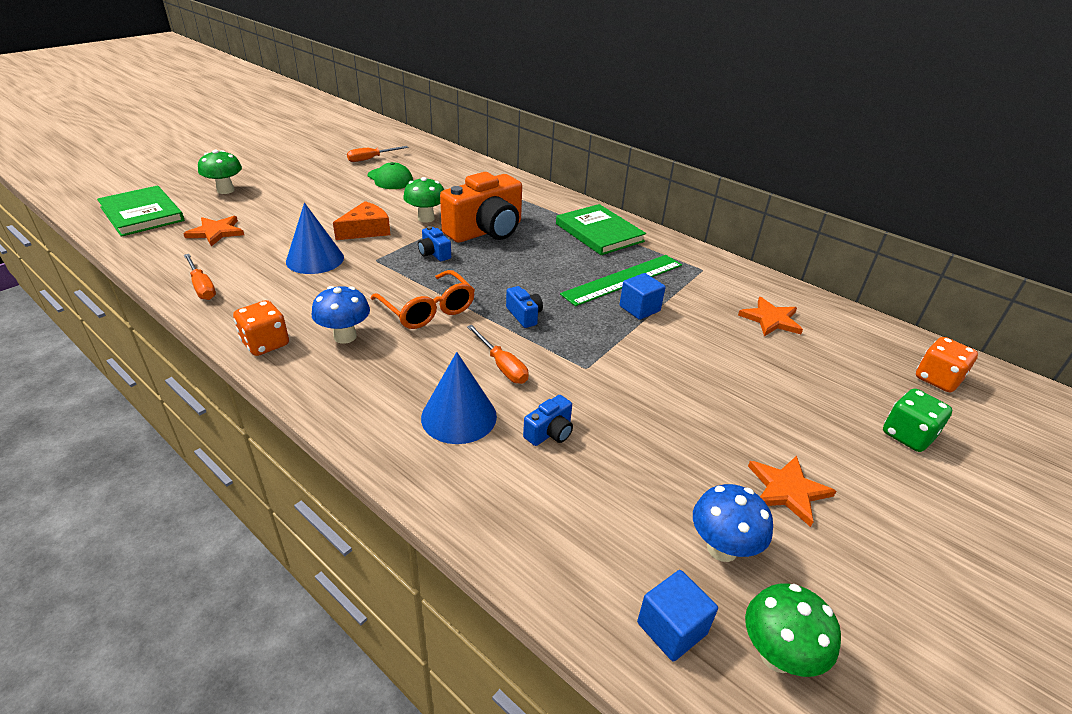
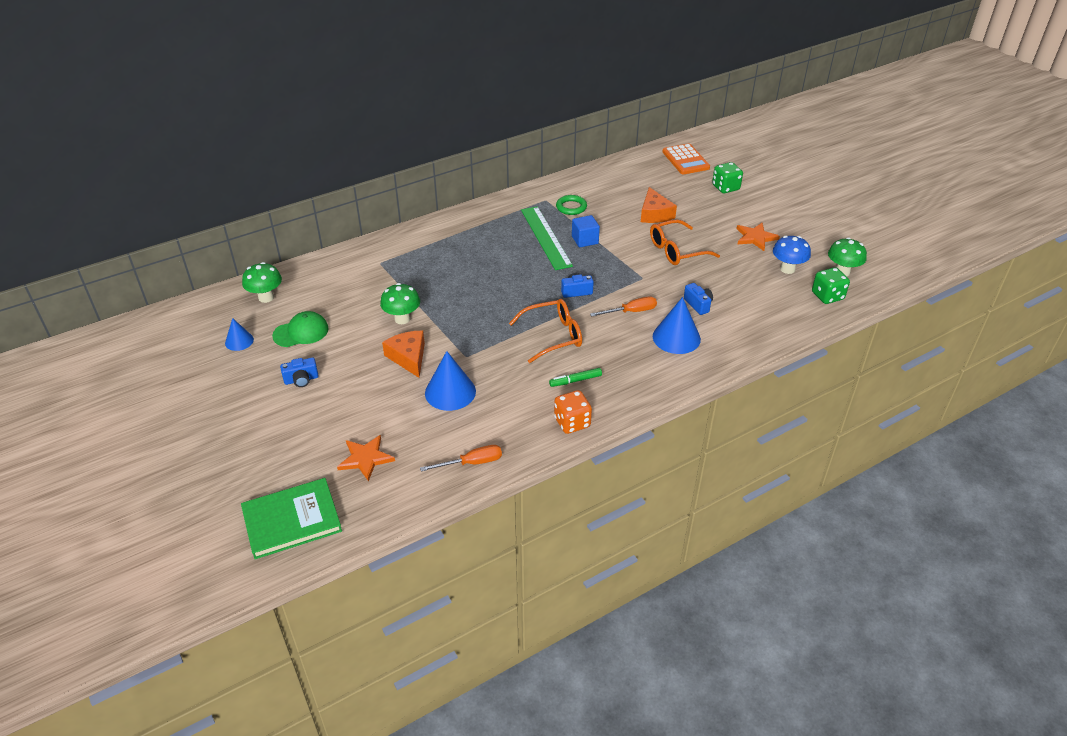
camera: 70 degrees left, 5 degrees up
(225, 190) = (262, 455): green mushroom -> green mushroom (266, 297)
(345, 336) = (575, 380): blue mushroom -> green marker
(371, 159) = (239, 341): orange screwdriver -> blue cone
(434, 253) = (469, 322): blue camera -> blue camera (301, 380)
(486, 231) = (442, 288): orange camera -> none
(599, 233) = (472, 231): green book -> none
(671, 628) = (827, 296): blue cube -> green dice
(676, 395) = (676, 250): none -> orange glasses
(704, 289) = (571, 207): none -> green ring
(754, 362) = (655, 214): none -> orange cheese
(771, 319) = (614, 193): orange star -> none
(937, 379) = (685, 160): orange dice -> orange calculator

